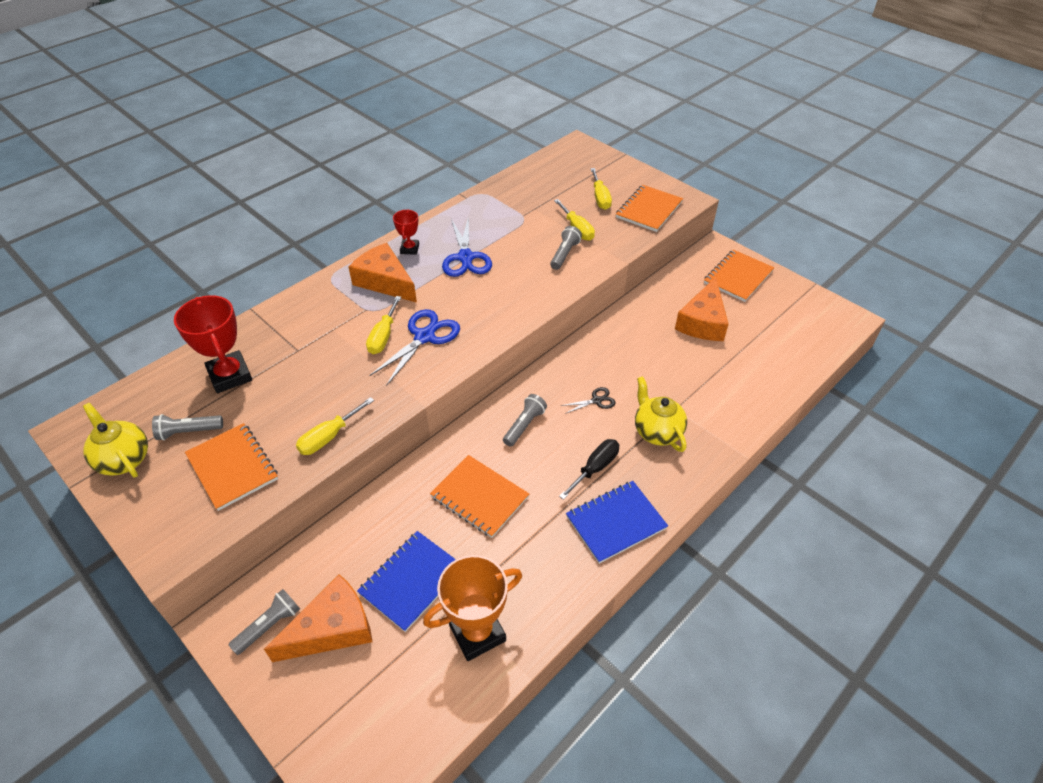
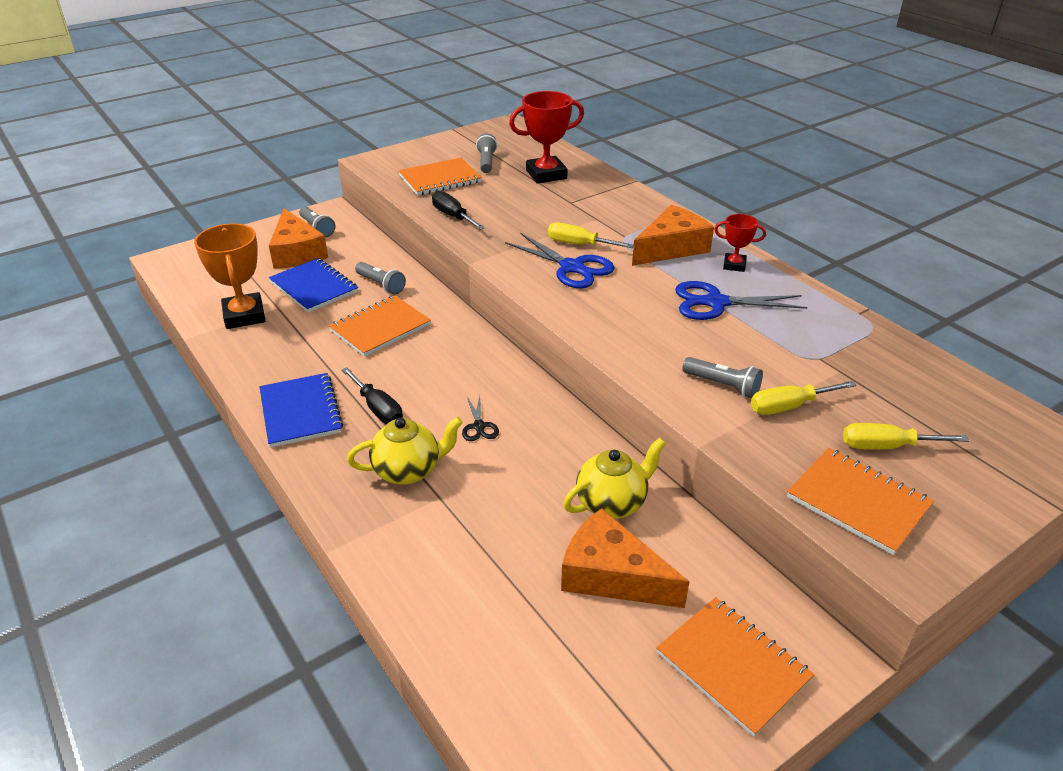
camera: 100 degrees right, 10 degrees down
(124, 459) = (469, 142): yellow teapot -> yellow teapot (612, 503)
(329, 437) = (453, 216): yellow screwdriver -> black screwdriver
(524, 425) = (460, 365): grey flashlight -> grey flashlight (381, 285)

